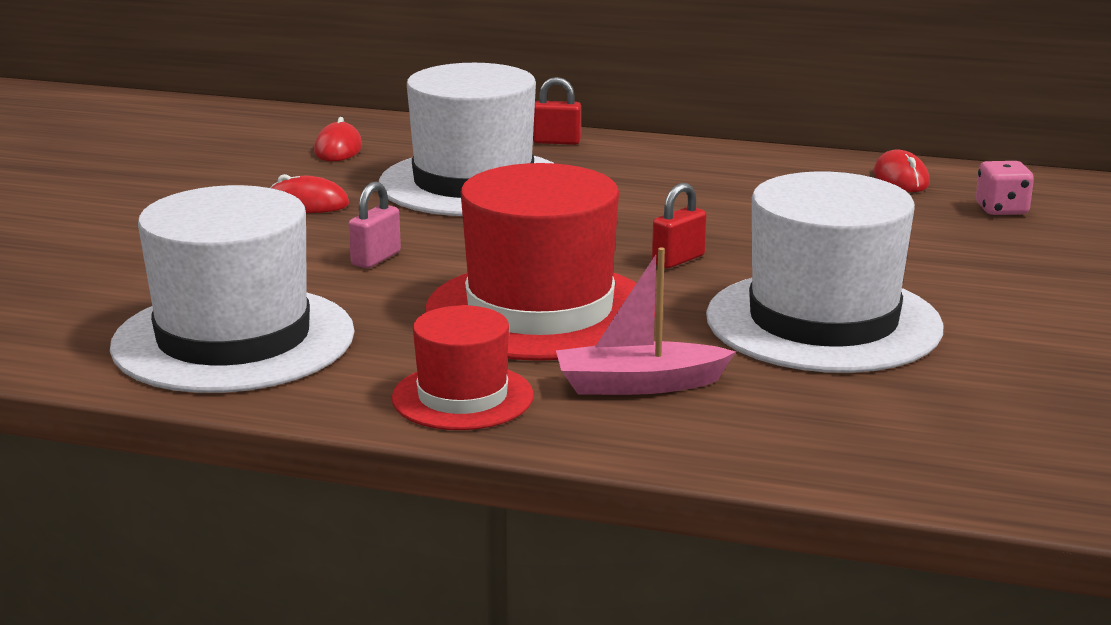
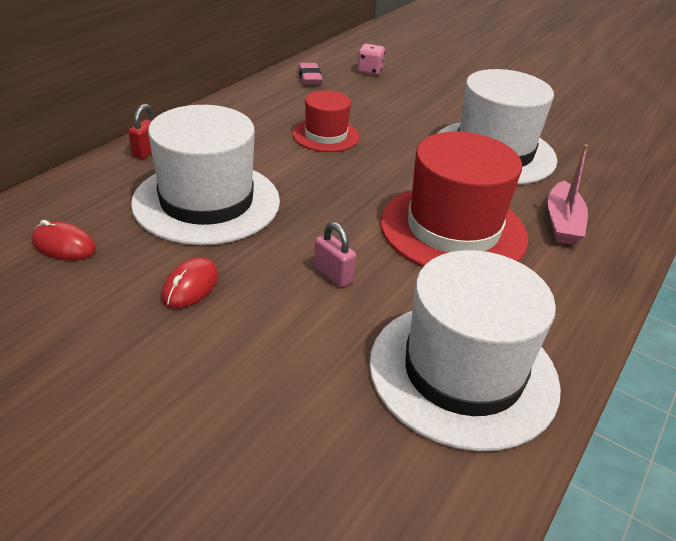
camera: 75 degrees left, 15 degrees up
(462, 397) = (573, 285): red hat -> red hat (326, 135)
(678, 260) = (393, 166): red padlock -> none
(901, 179) = (309, 77): red mouse -> pink eraser

